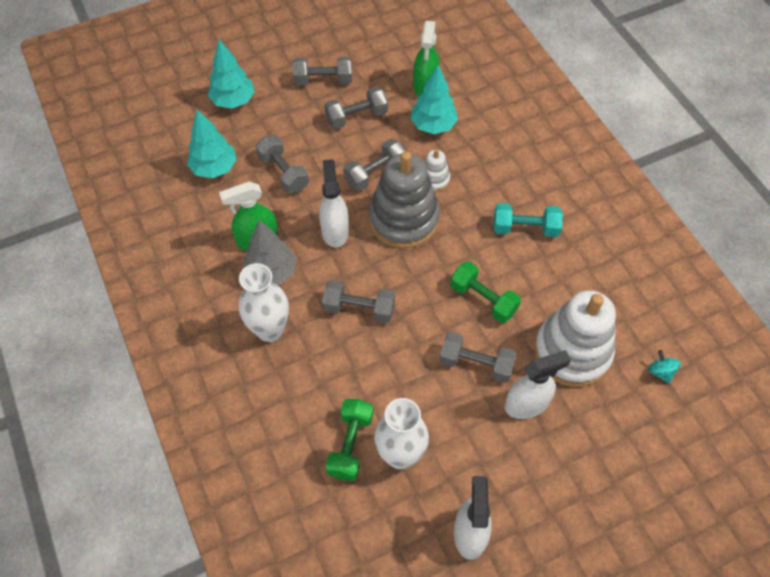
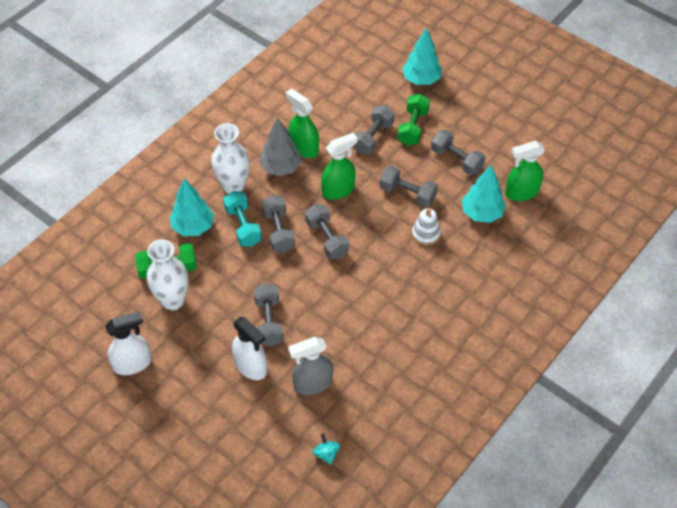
camera: 65 degrees right, 5 degrees down
(214, 168) = (351, 96): turquoise tree -> turquoise tree (193, 227)
(323, 80) = (479, 124): grey dumbbell -> grey dumbbell (327, 239)
(335, 231) = (338, 190): white spray bottle -> green spray bottle
(403, 219) = (374, 228): grey stacking toy -> none
(483, 299) = (329, 307): green dumbbell -> green dumbbell (413, 127)
(525, 228) = (414, 313): turquoise dumbbell -> turquoise dumbbell (243, 226)
(572, 352) = (312, 383): white stacking toy -> grey spray bottle
(660, 372) = (326, 453): turquoise spinning top -> turquoise spinning top turned 60 degrees counterclockwise

